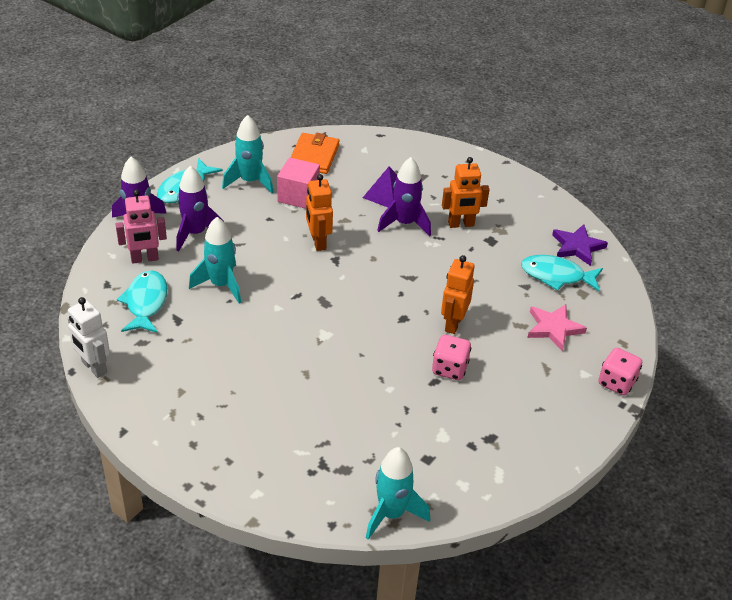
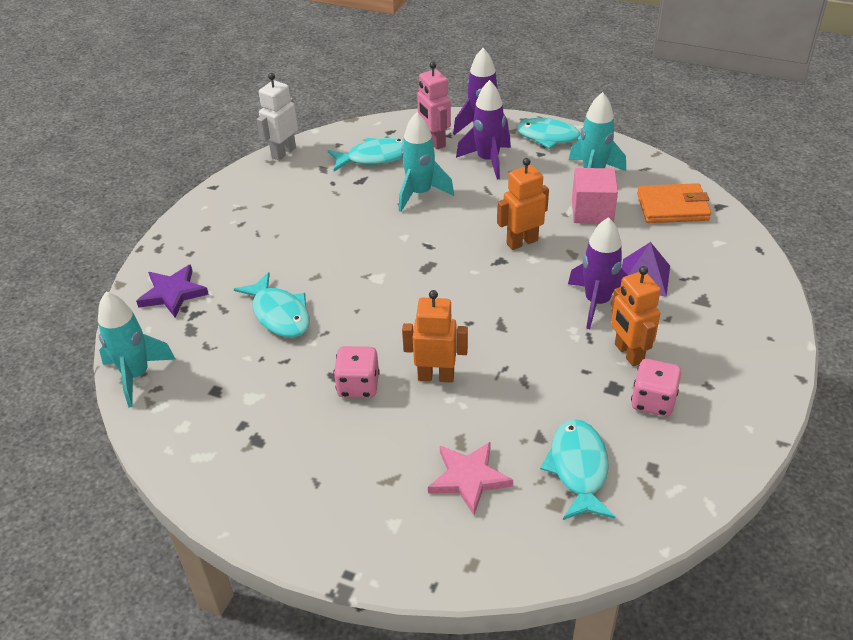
camera: 80 degrees right, 0 degrees up
(347, 404) = (279, 314): none -> turquoise fish
(577, 247) = (657, 486): purple star -> purple star (173, 293)
(616, 382) = (388, 563): pink dice -> pink dice (653, 401)

